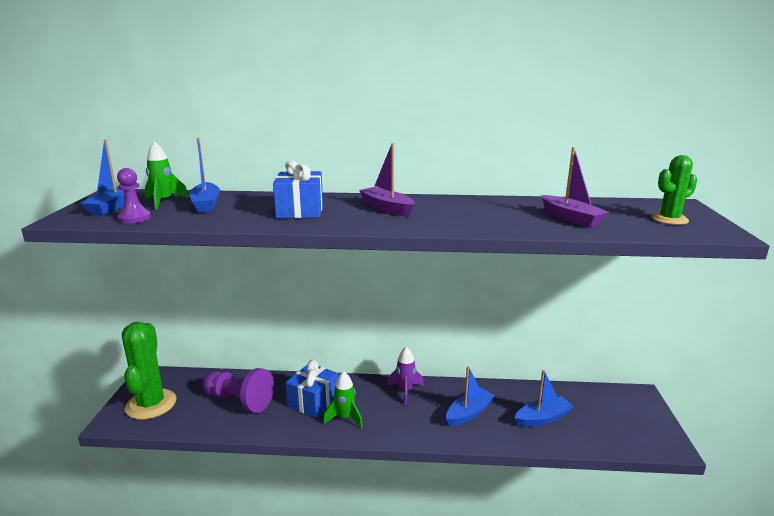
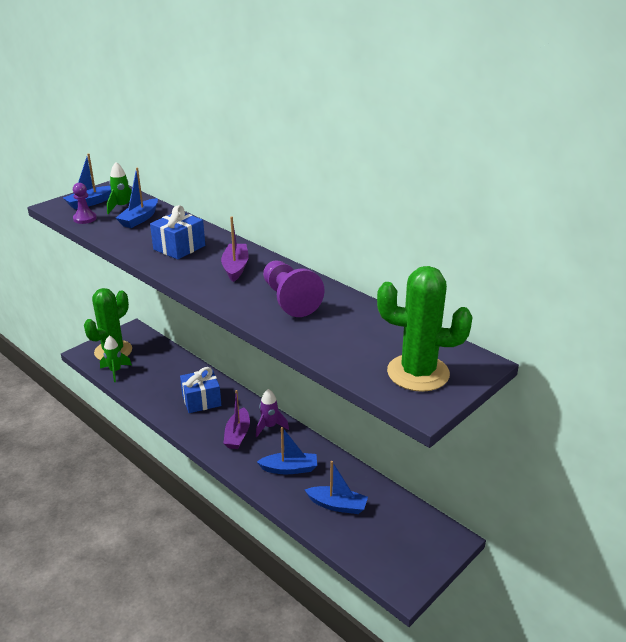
camera: 40 degrees right, 10 degrees up
(239, 401) = (160, 375): purple pawn -> purple pawn (289, 300)
(345, 418) = (205, 423): green rocket -> green rocket (115, 371)
(571, 218) = (340, 335): purple boat -> purple boat (237, 435)
(669, 219) = (418, 373): green cactus -> green cactus, size x1.75

